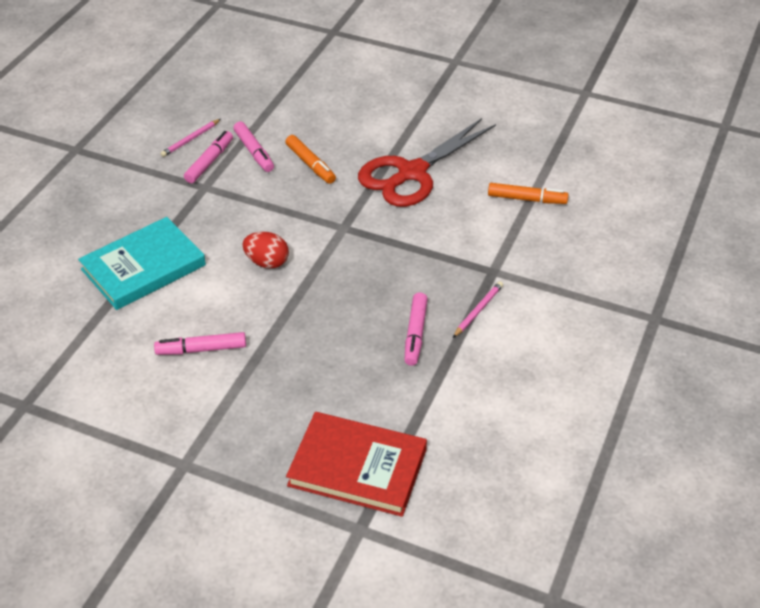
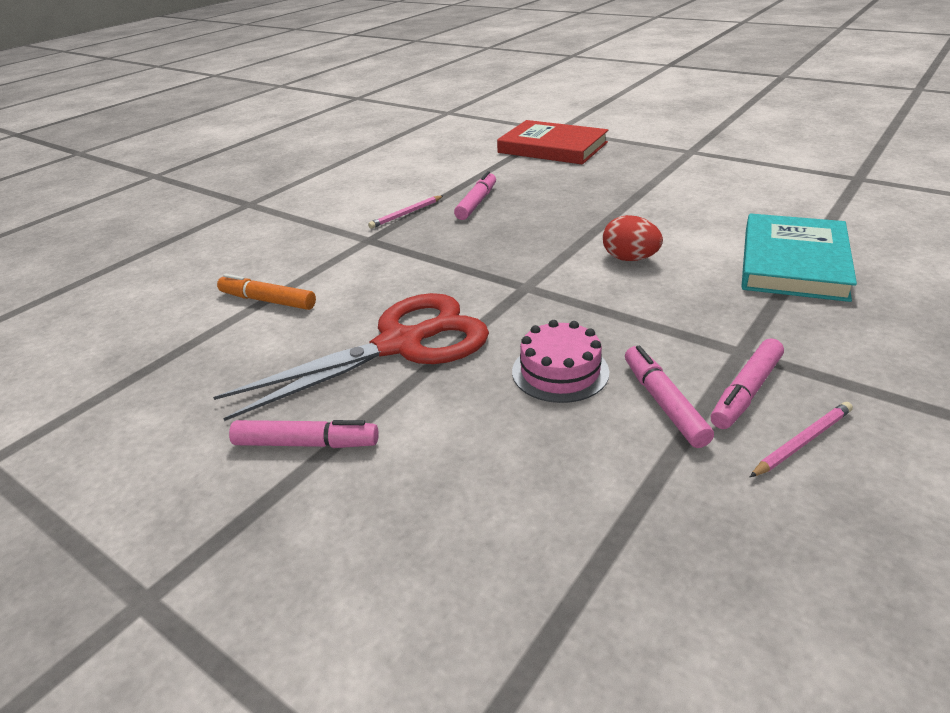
camera: 165 degrees left, 10 degrees down
(143, 267) = (793, 262): turquoise book -> turquoise book turned 45 degrees counterclockwise
(201, 349) = (694, 201): pink marker -> pink marker (306, 443)
(310, 164) = (560, 371): orange marker -> pink cake

